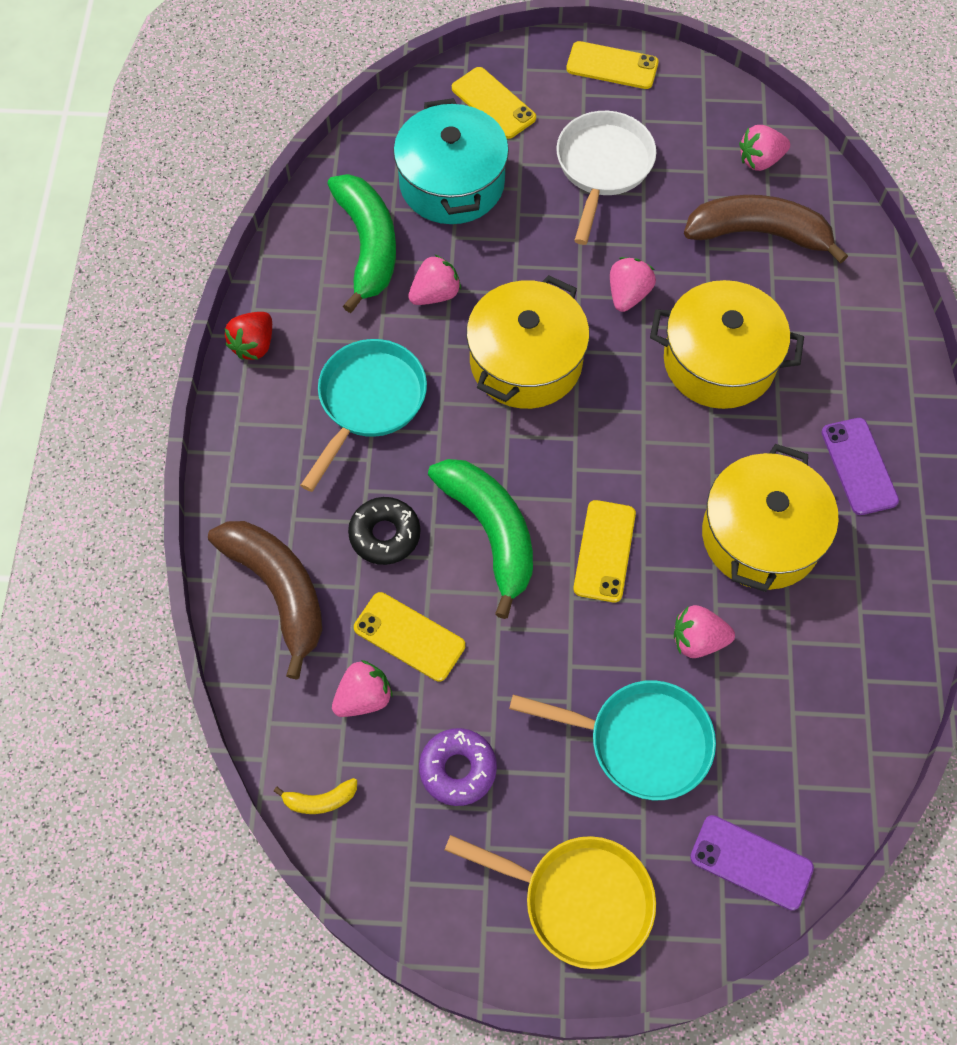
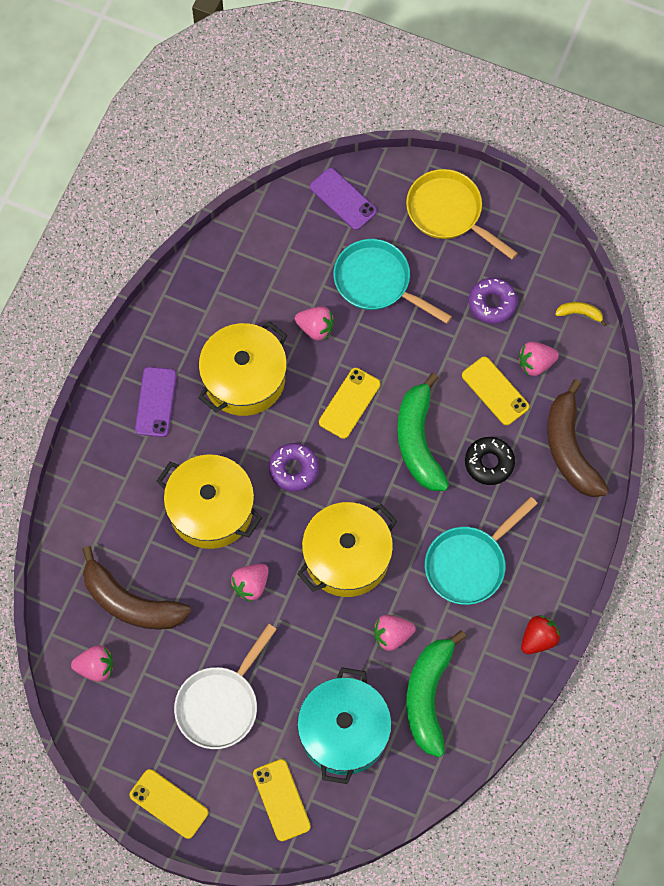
camera: 160 degrees left, 5 degrees up
(639, 442) = (294, 469): none -> purple donut

